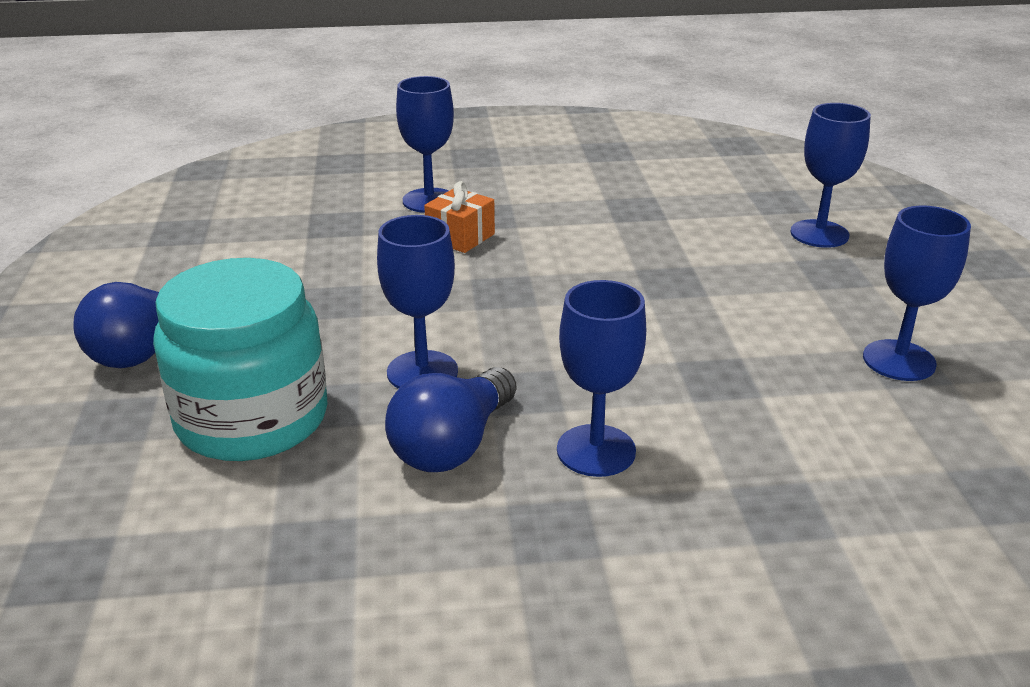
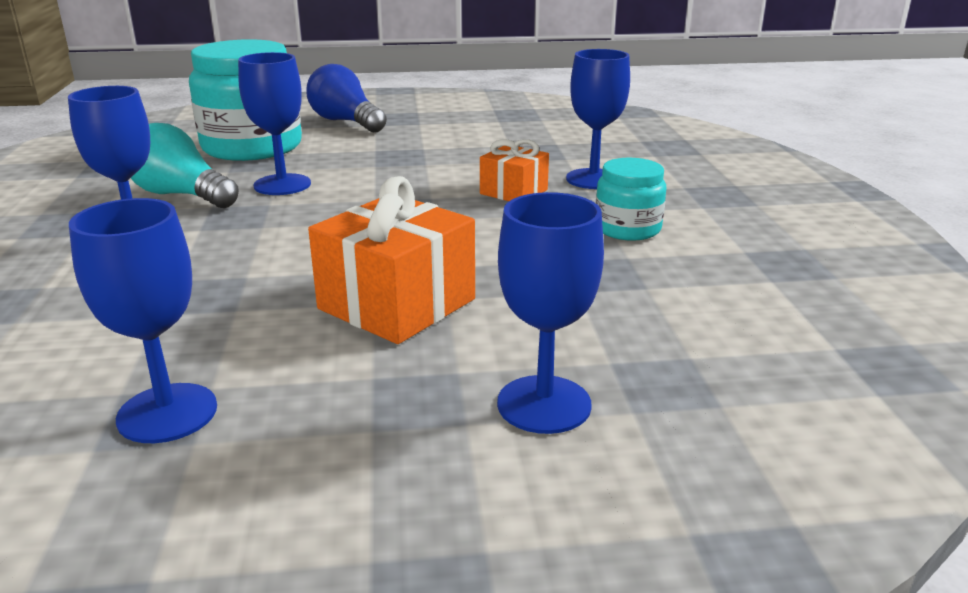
camera: 90 degrees right, 5 degrees down
(453, 445) = (182, 195): blue light bulb -> turquoise light bulb
(550, 194) = (627, 229): none -> turquoise jar
(709, 284) = (397, 304): none -> orange gift

